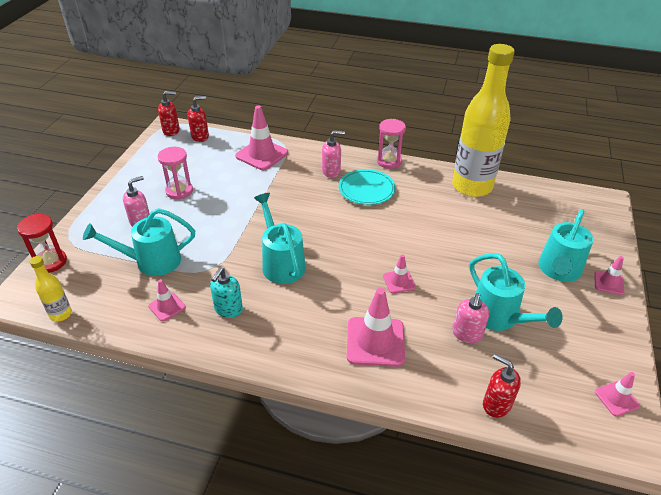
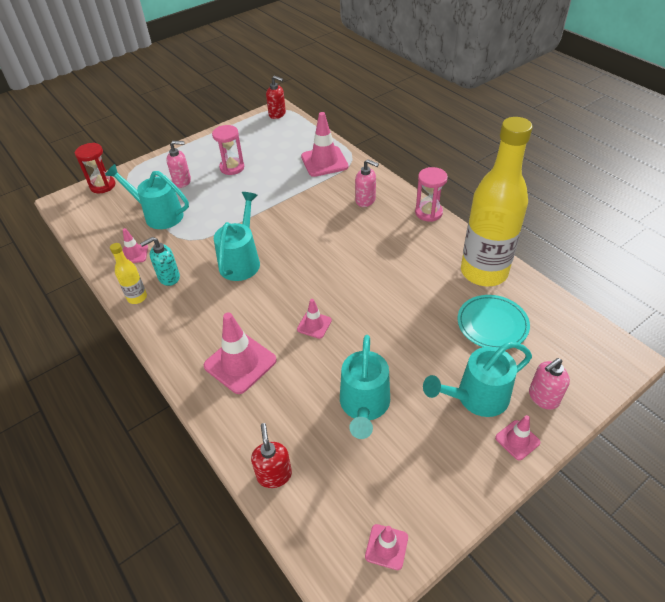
camera: 40 degrees right, 5 degrees up
(61, 314) = (72, 226): yellow bottle -> yellow bottle (137, 297)
(200, 137) = (293, 127): red soap dispenser -> none
(366, 189) = (378, 230): turquoise plate -> turquoise plate (492, 324)
(467, 334) = (319, 402): pink soap dispenser -> pink soap dispenser (543, 397)

